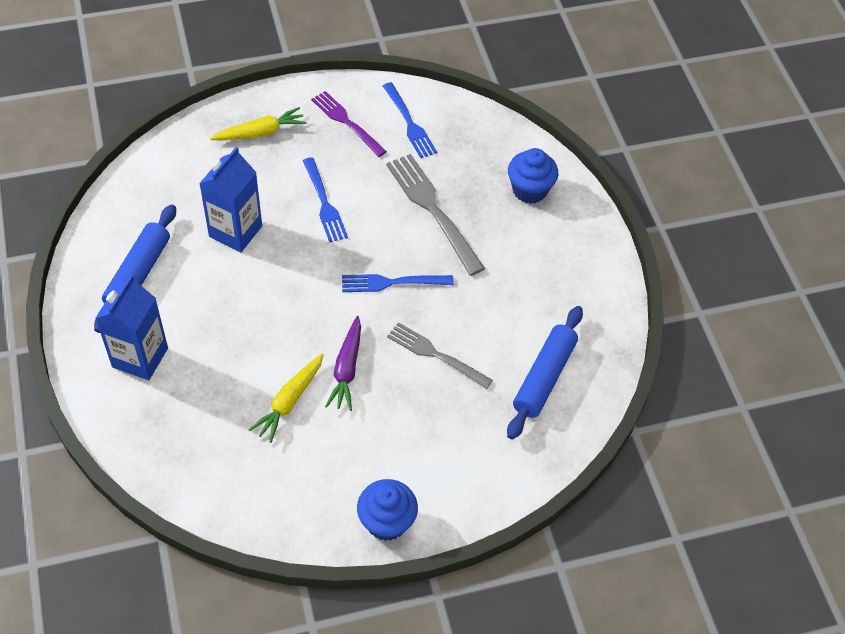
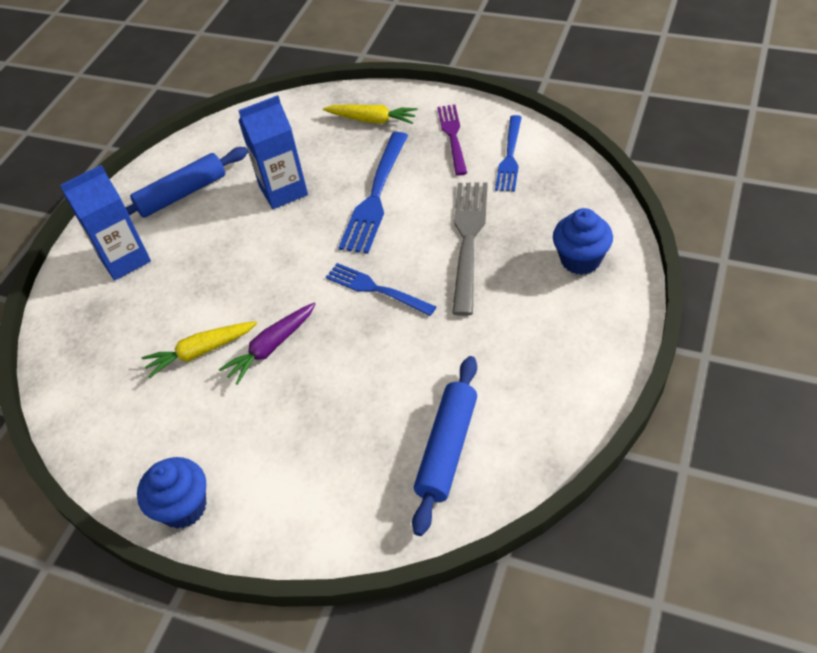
camera: 45 degrees right, 5 degrees down
(324, 203) = (376, 196): blue fork -> blue fork, size x1.51
(436, 355) = (360, 373): grey fork -> none
(544, 377) = (447, 448): blue rolling pin -> blue rolling pin turned 45 degrees counterclockwise

